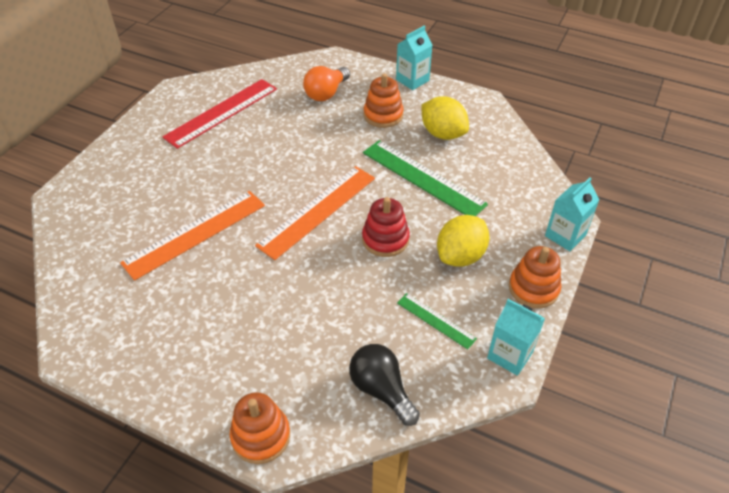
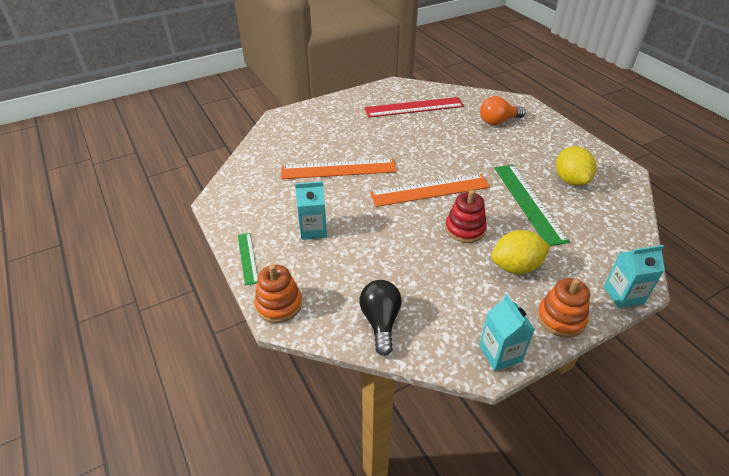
camera: 35 degrees right, 5 degrees down
(383, 115) = (531, 150): orange stacking toy -> none
(412, 80) = (574, 136): turquoise carton -> turquoise carton (313, 230)
(436, 320) = (459, 299): green ruler -> green ruler (248, 258)

